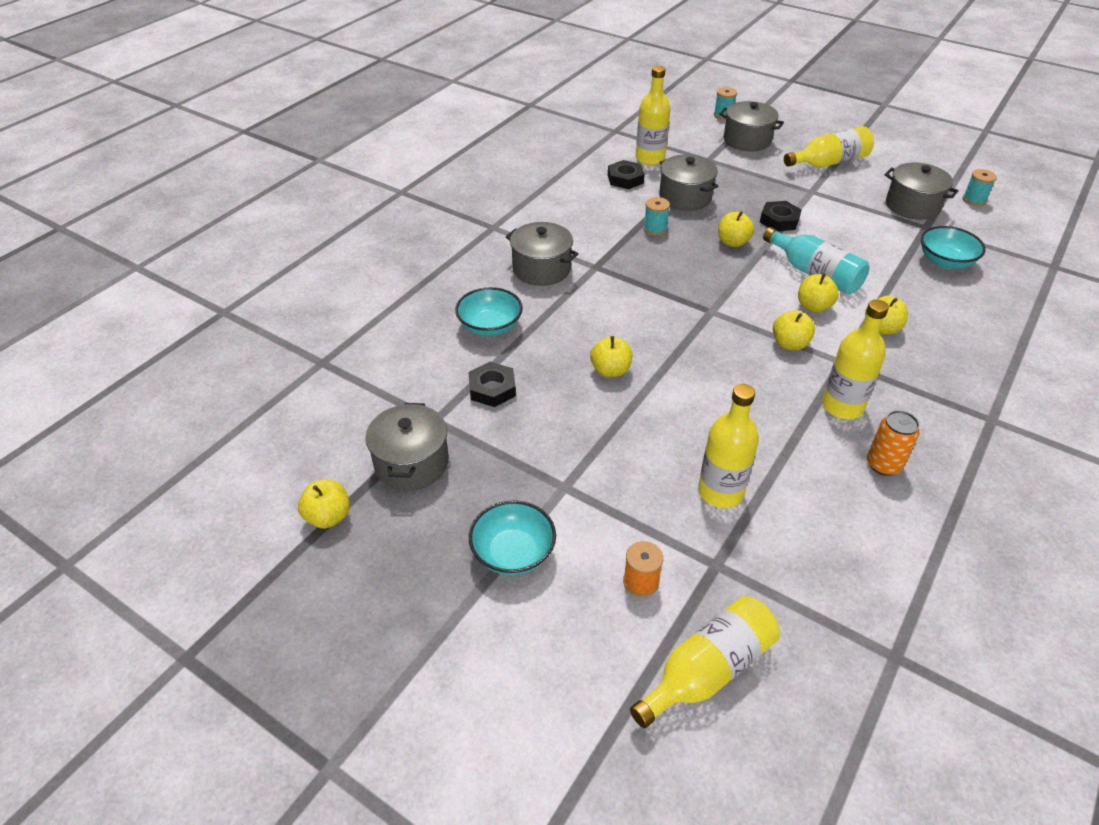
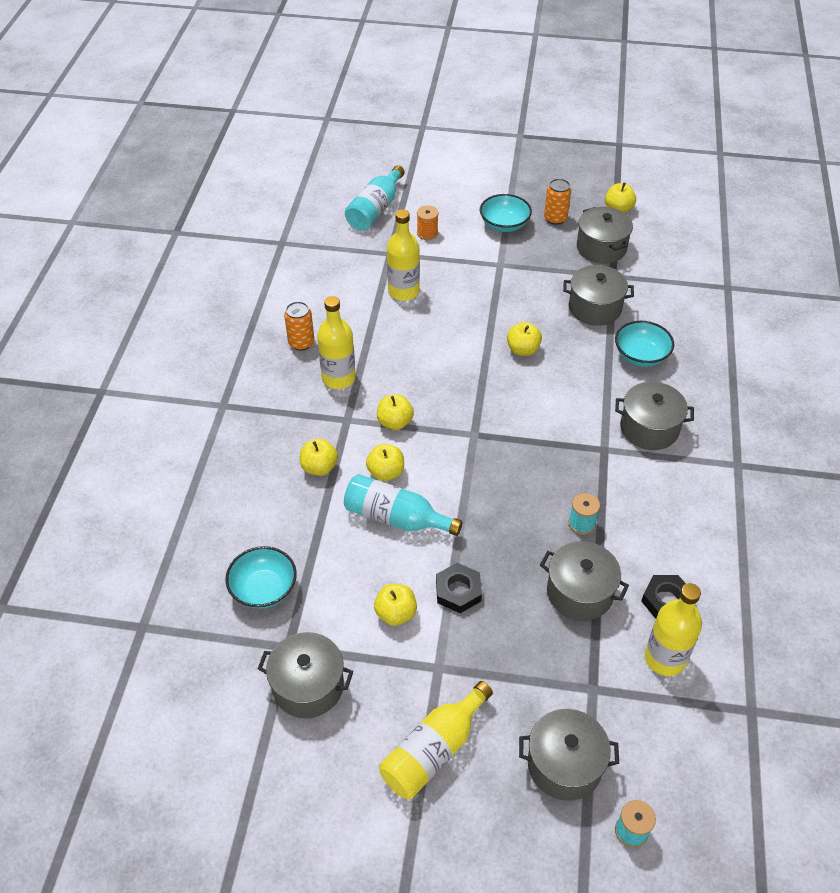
camera: 155 degrees right, 5 degrees up
(431, 535) = (555, 218): none -> orange can
(492, 389) = (595, 308): black nut -> grey pot
(707, 671) = (375, 209): yellow bottle -> turquoise bottle
(733, 242) = (493, 533): yellow apple -> yellow apple (396, 613)
(974, 200) = (229, 733): turquoise spool -> none

